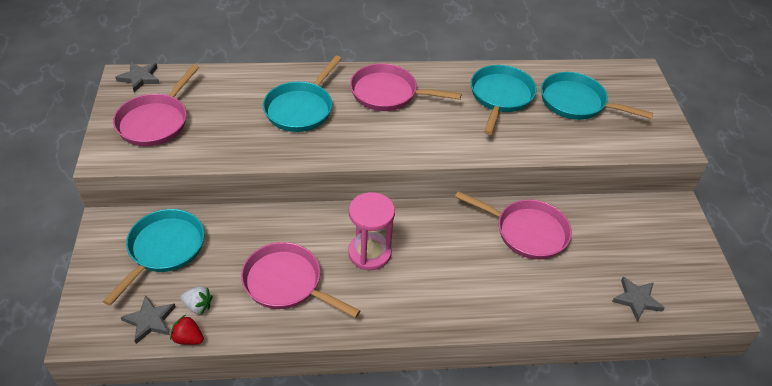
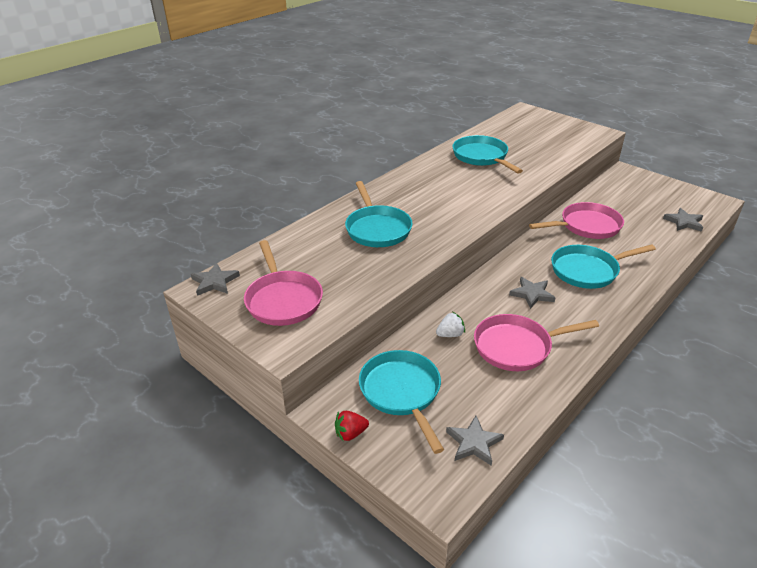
camera: 40 degrees left, 10 degrees down
(188, 338) = (518, 430): red strawberry -> red strawberry (350, 433)
(198, 306) = (488, 406): white strawberry -> white strawberry (450, 334)
(369, 253) = (532, 294): pink hourglass -> grey star
(388, 93) = (416, 190): pink pan -> none
(577, 102) = (523, 139): turquoise pan -> turquoise pan (588, 270)

